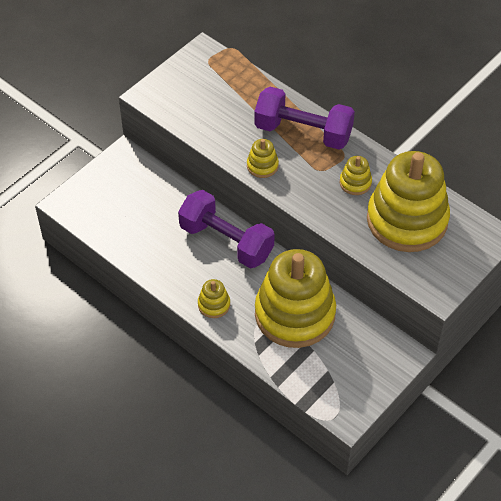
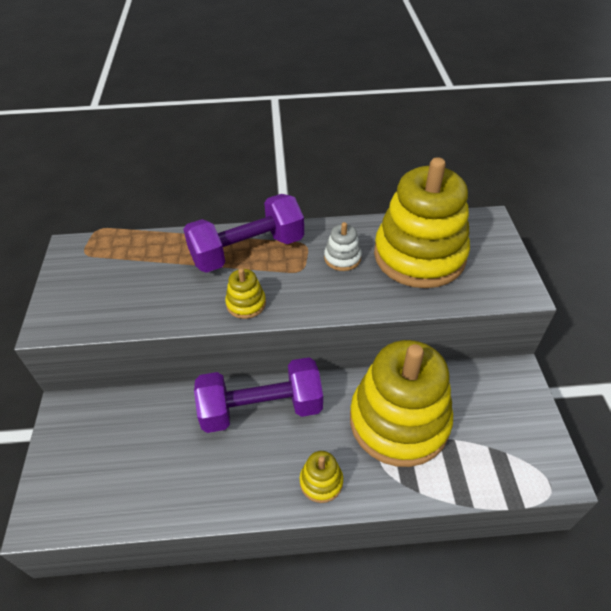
camera: 45 degrees left, 5 degrees down
(355, 183) = (342, 258): yellow stacking toy -> white stacking toy

